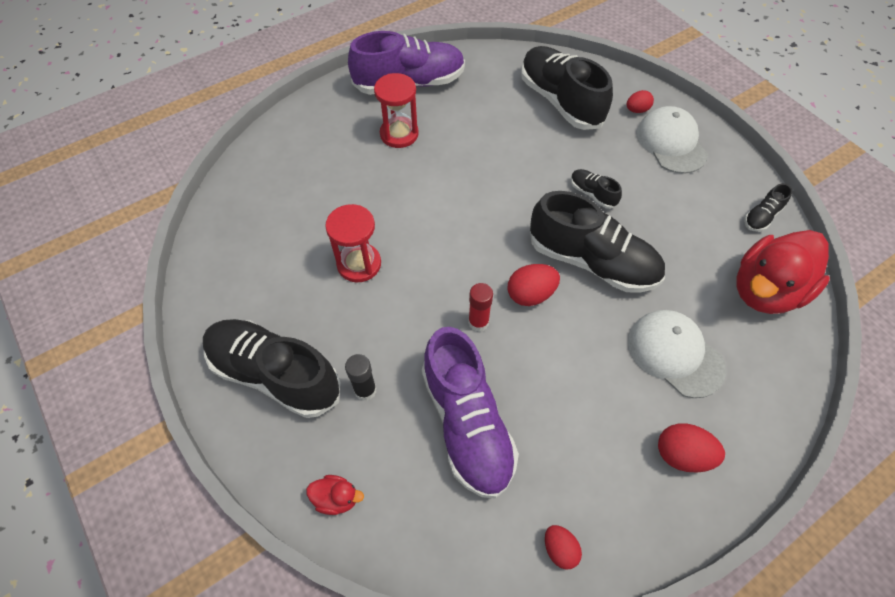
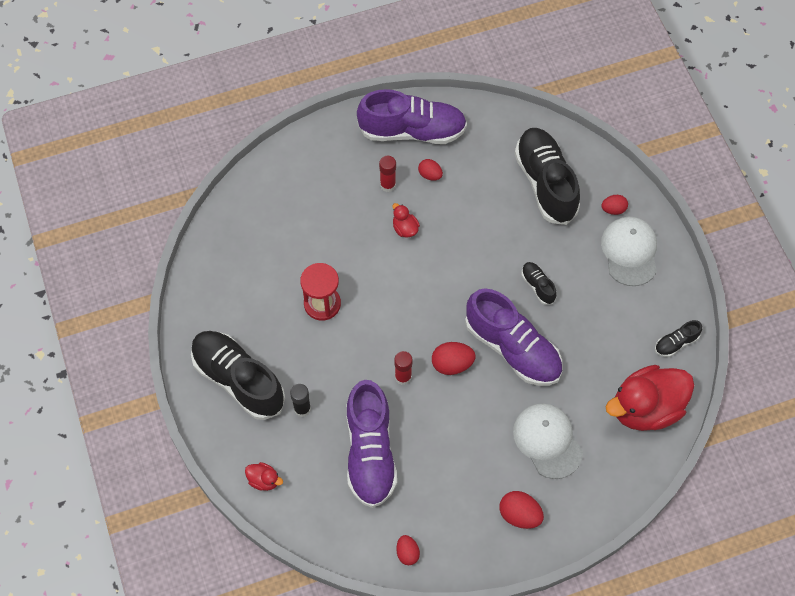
camera: 15 degrees right, 5 degrees up
(399, 134) = (388, 185): red hourglass -> red glue stick
(430, 169) = (405, 228): none -> red duck
(440, 117) = (430, 175): none -> red egg
(592, 262) = (512, 348): black shoe -> purple shoe

